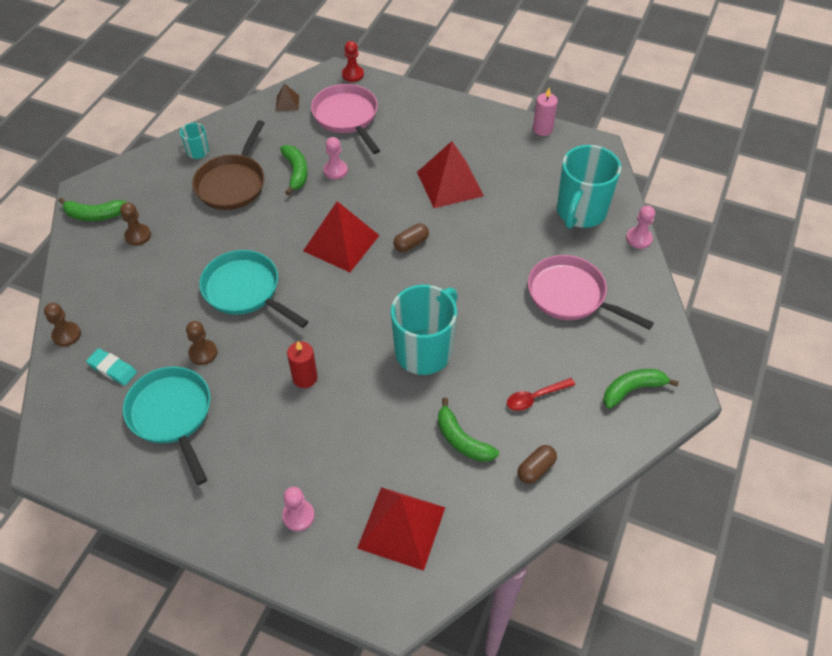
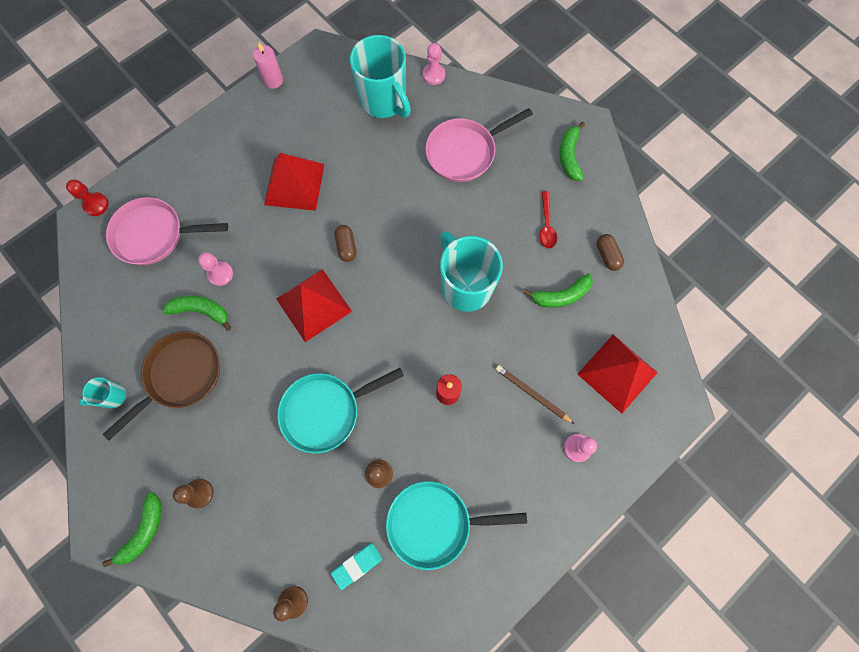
camera: 65 degrees left, 20 degrees up
(232, 183) = (180, 376): brown pan -> brown pan turned 90 degrees counterclockwise
(287, 103) = (97, 282): brown pyramid -> none
(338, 452) = (532, 394): none -> brown pencil

